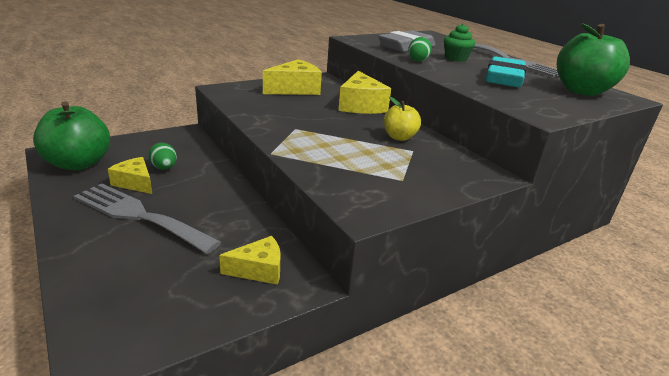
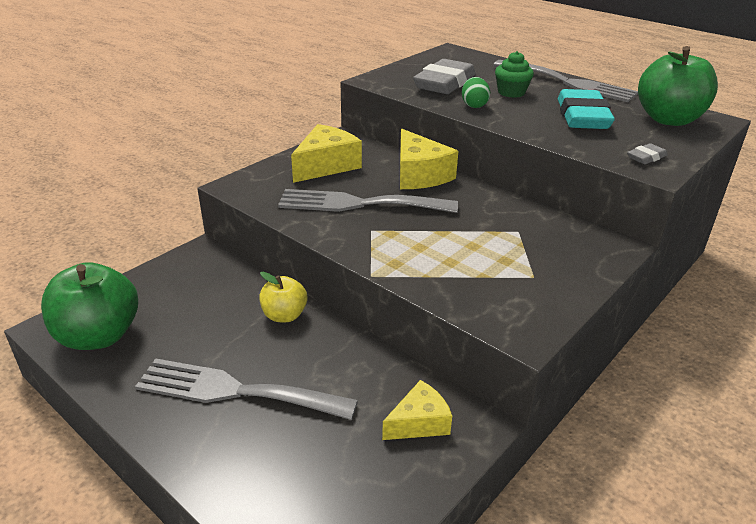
camera: 15 degrees left, 5 degrees up
(135, 183) = (195, 346): yellow cheese -> none
(164, 168) = (214, 314): green egg -> none
(299, 113) = (359, 204): none -> grey fork
(399, 137) = (492, 215): yellow apple -> yellow apple (284, 315)
(540, 108) = (646, 157): none -> grey eraser

